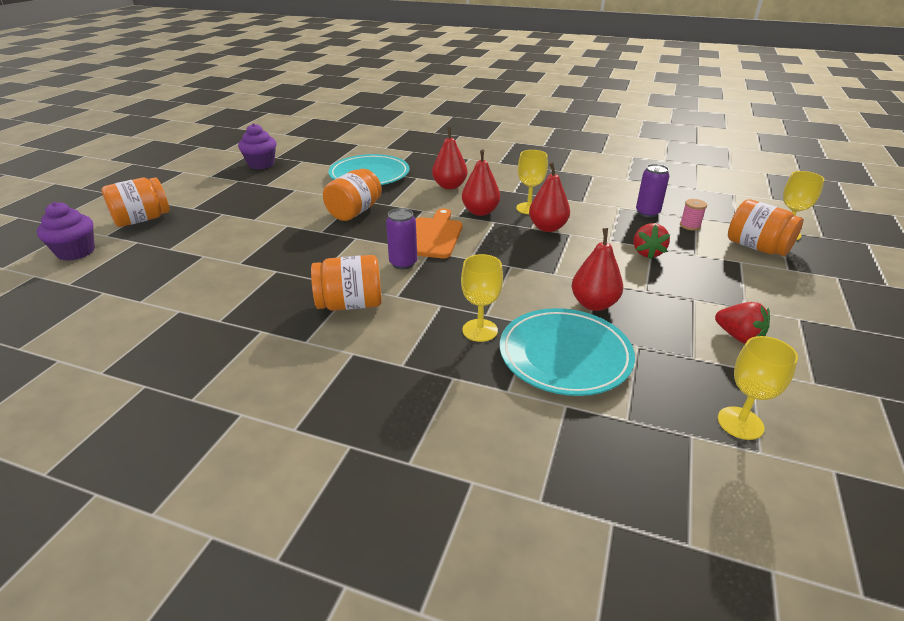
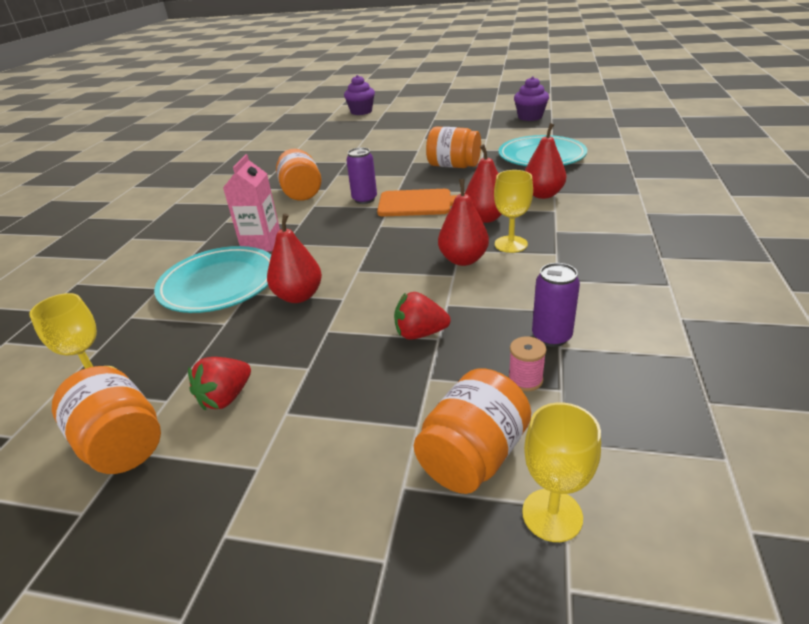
camera: 85 degrees right, 0 degrees up
(142, 220) = (409, 113): orange jar -> orange jar (121, 444)
(480, 330) = (261, 243): yellow goblet -> pink carton

